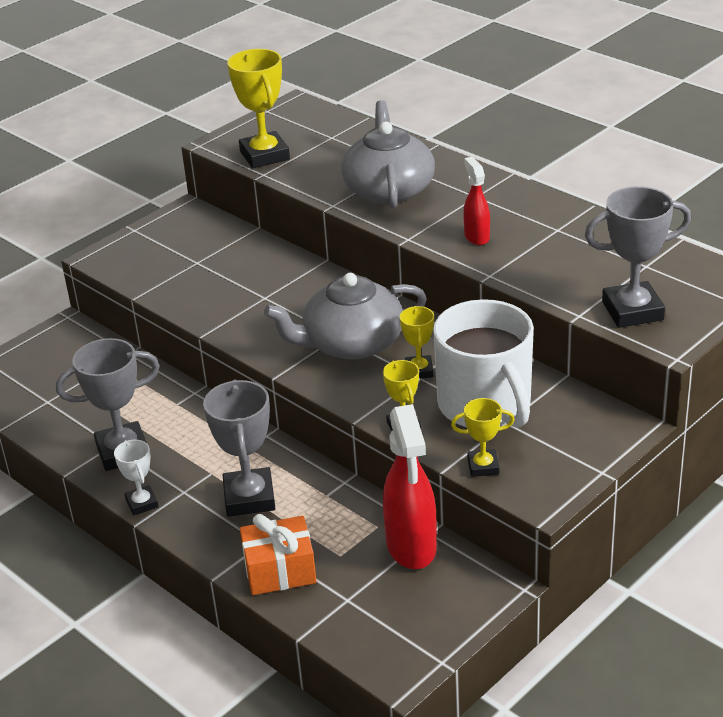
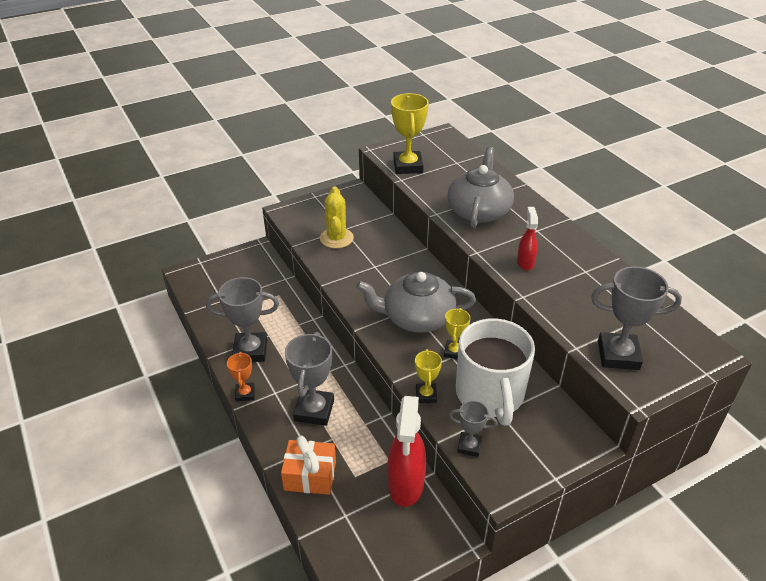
camera: 15 degrees right, 5 degrees up
(142, 503) = (245, 394): white trophy -> orange trophy
(193, 275) = (336, 238): none -> yellow cactus
(483, 466) = (469, 446): yellow trophy -> grey trophy

